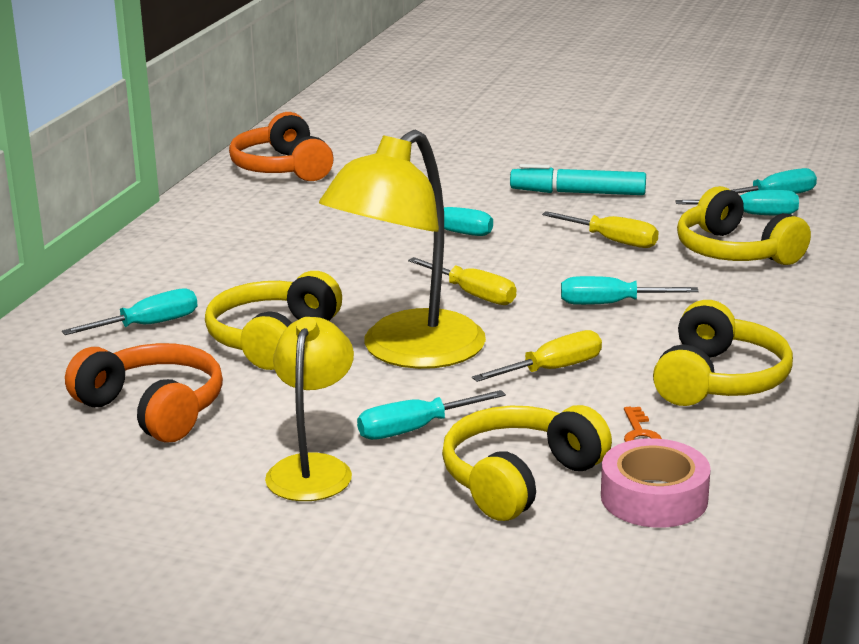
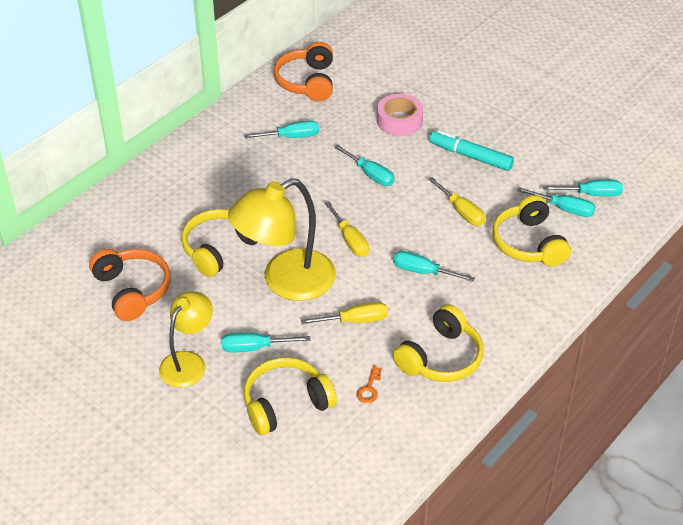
camera: 20 degrees right, 20 degrees up
(148, 325) = (162, 216): turquoise screwdriver -> turquoise screwdriver (291, 137)
(654, 498) = (345, 440): pink tape -> pink tape (399, 121)

